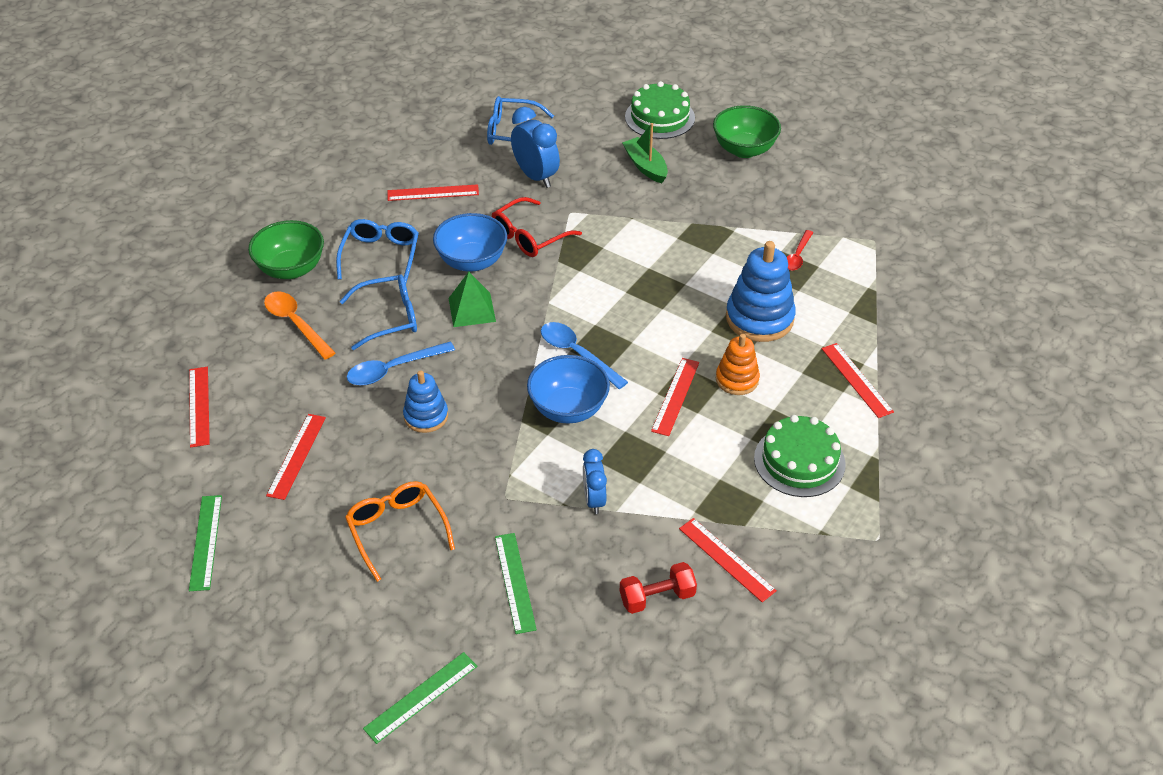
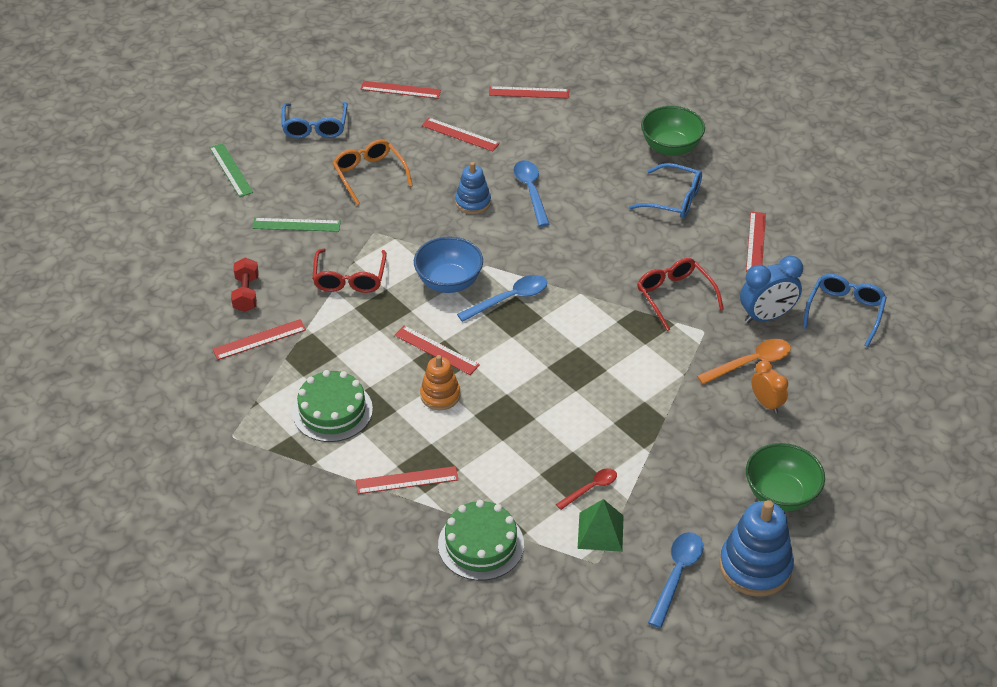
camera: 105 degrees right, 0 degrees up
(206, 542) = (400, 90): green ruler -> red ruler
(296, 324) = (602, 145): orange spoon -> orange spoon (750, 363)
(389, 318) = (592, 195): blue glasses -> blue glasses (315, 127)
(397, 530) = (369, 175): orange glasses -> orange glasses turned 105 degrees counterclockwise
(472, 261) = (650, 253): blue bowl -> none
(472, 309) = (586, 244): green pyramid -> green pyramid (600, 532)
(594, 500) = (349, 279): blue clock -> red glasses
(645, 166) = (766, 403): green boat -> orange clock
(659, 117) = (854, 435): green cake -> green cake (481, 544)
(759, 318) = (511, 432): blue stacking toy -> blue stacking toy (755, 567)
(797, 256) = (591, 488): red spoon -> red spoon turned 105 degrees clockwise
(858, 194) = (677, 575): none -> blue spoon

